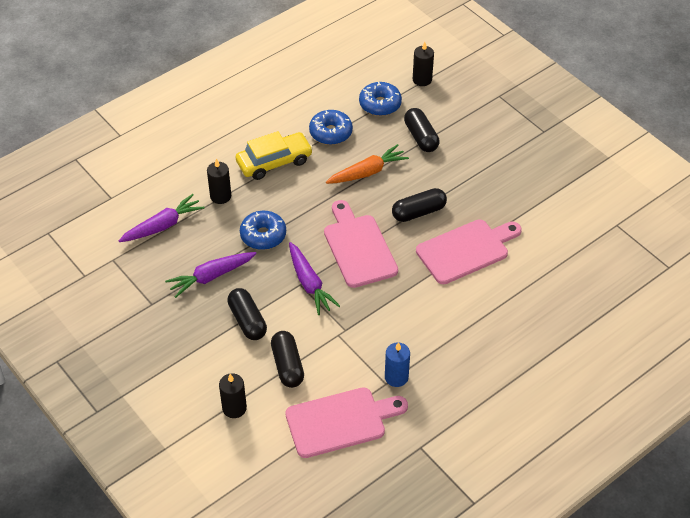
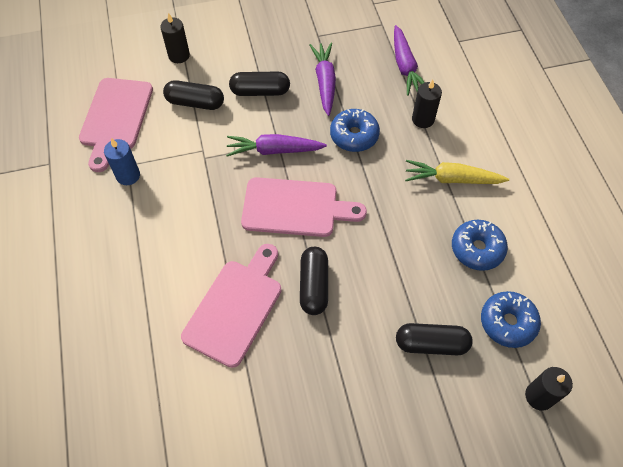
camera: 115 degrees right, 10 degrees up
(274, 162) = (452, 179): yellow car -> yellow carrot
(367, 172) = (398, 260): orange carrot -> none
(466, 250) = (235, 307): pink cutting board -> pink cutting board turned 150 degrees counterclockwise

